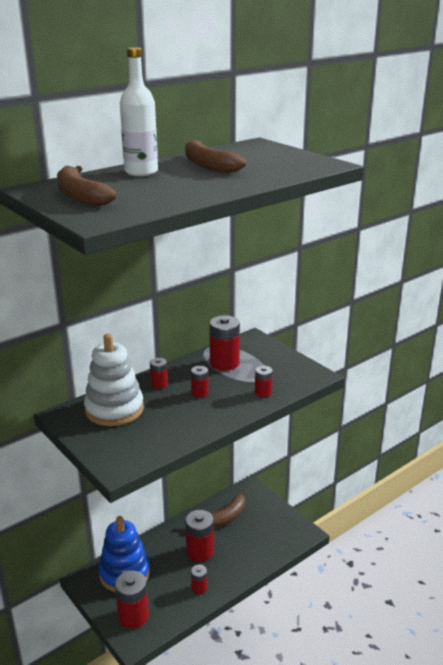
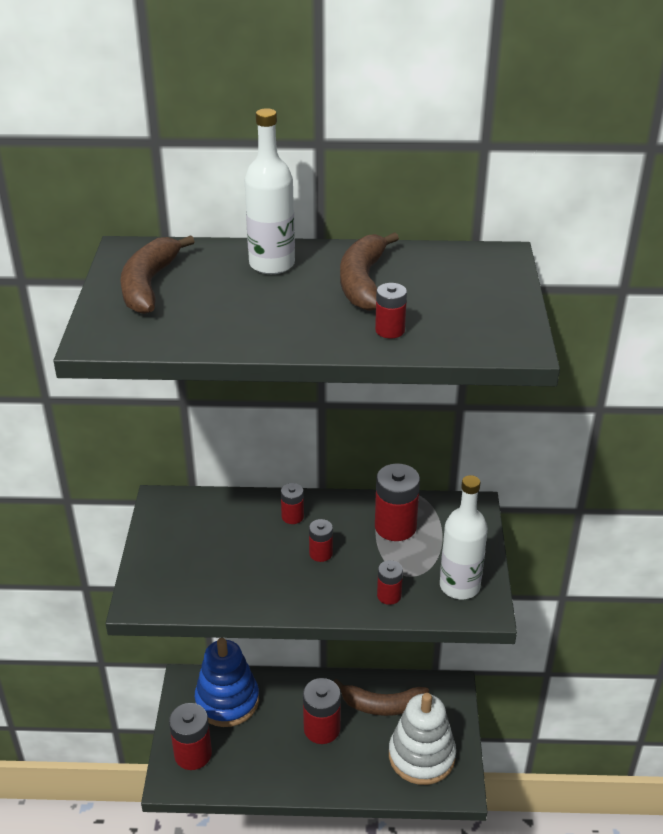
camera: 40 degrees right, 10 degrees up
(114, 409) = (214, 524): white stacking toy -> white stacking toy (421, 756)
(199, 588) = (281, 770): red battery -> red battery (390, 330)
(292, 372) = (459, 586): none -> white bottle

